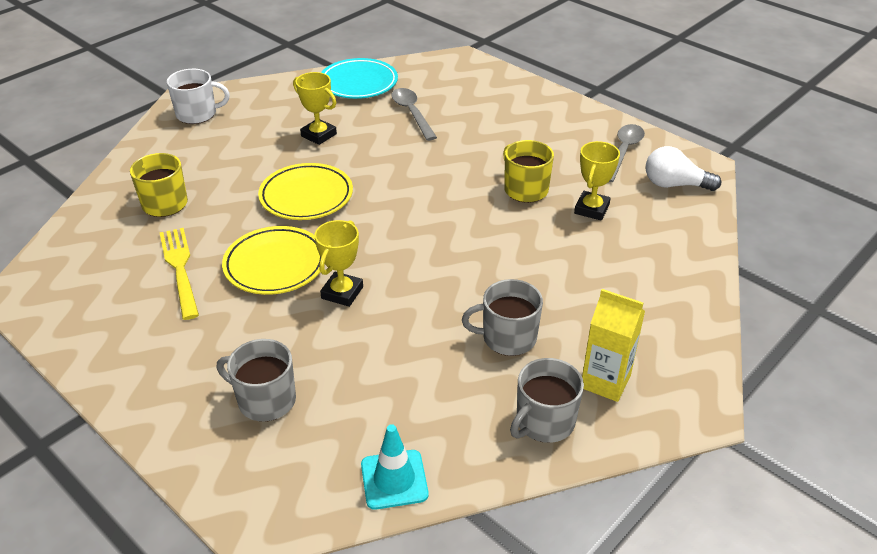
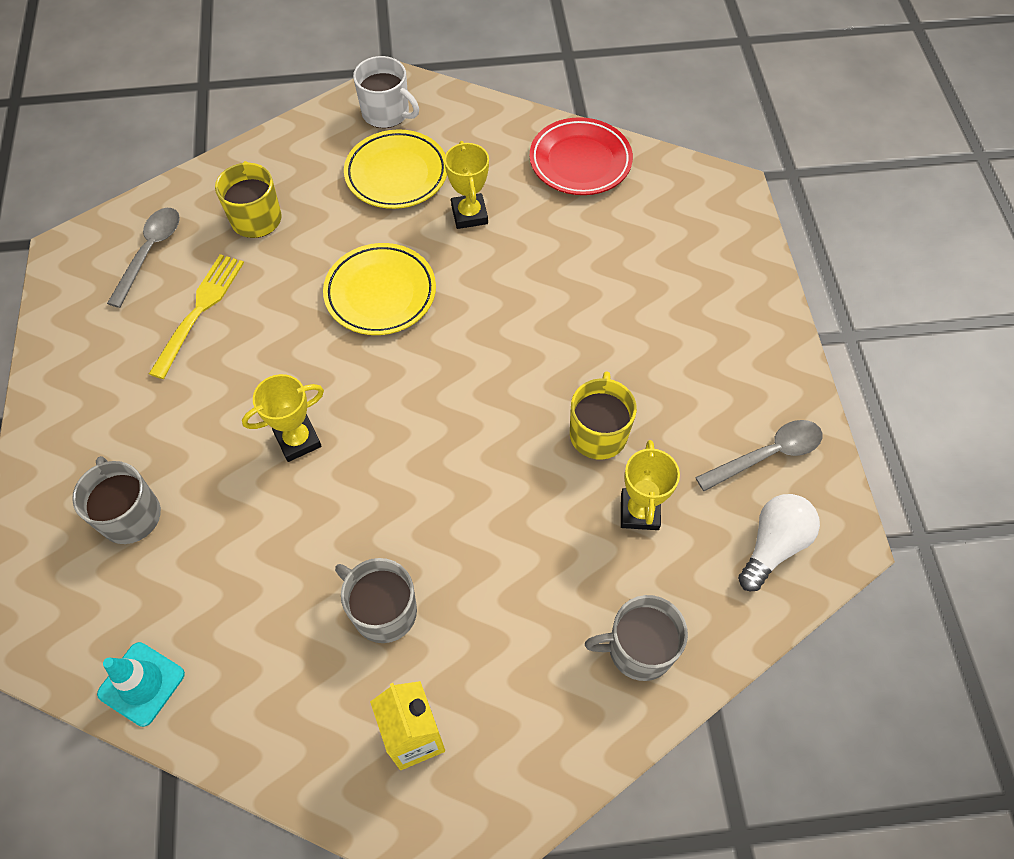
camera: 40 degrees right, 20 degrees up
(275, 265) = (275, 363): yellow plate -> yellow plate (396, 174)
(358, 83) = (580, 161): turquoise plate -> red plate
(412, 113) = (591, 242): grey spoon -> grey spoon (150, 252)
(544, 422) = (314, 733): grey mug -> grey mug (639, 649)
(591, 209) = (639, 511): yellow trophy -> yellow trophy turned 60 degrees counterclockwise
(674, 185) = (773, 545): white light bulb -> white light bulb turned 75 degrees clockwise

